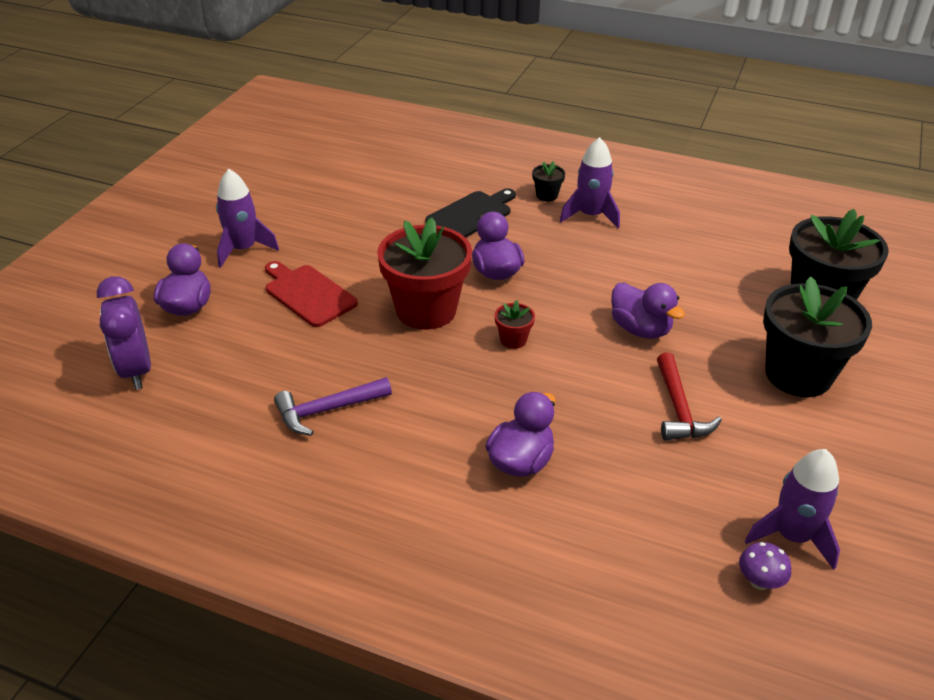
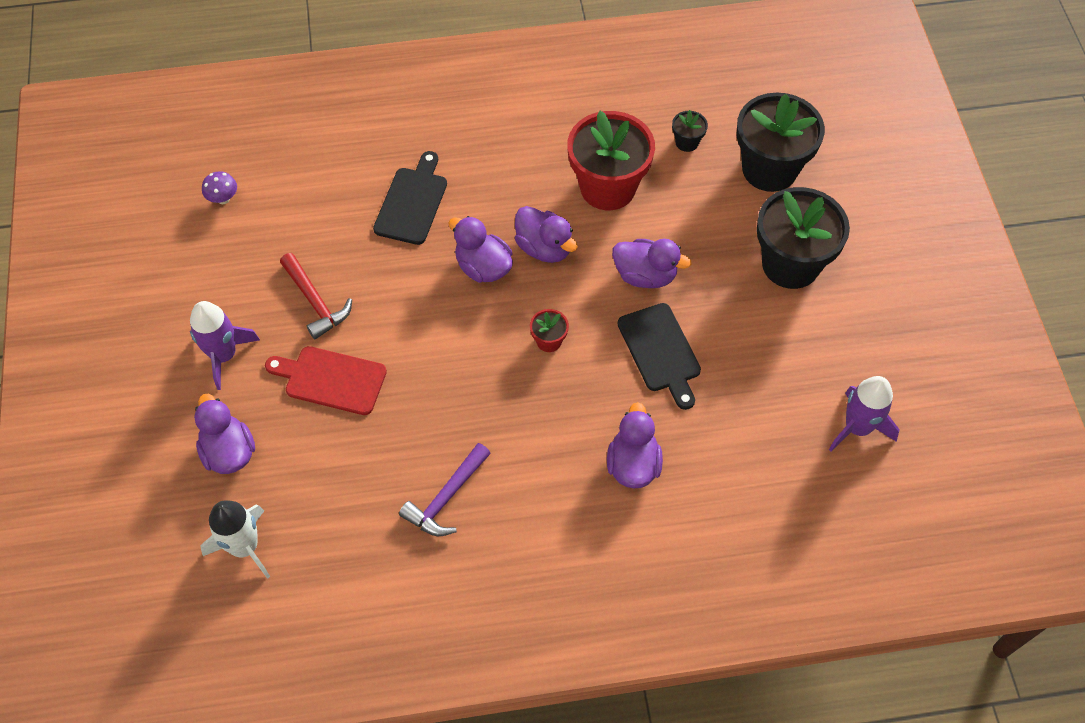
camera: 30 degrees left, 20 degrees up
(136, 370) = (245, 547): purple clock -> white rocket
(426, 310) = (452, 345): red flower pot -> red flower pot (607, 187)
(547, 195) = (466, 142): black flower pot -> black flower pot (687, 142)
(560, 279) = (544, 248): none -> purple duck
(590, 215) = (523, 151): purple rocket -> none
(614, 388) = (660, 351): none -> black cutting board
(679, 409) = (720, 348): red hammer -> red hammer (315, 302)
(759, 582) = (854, 479): purple mushroom -> purple mushroom (223, 199)

